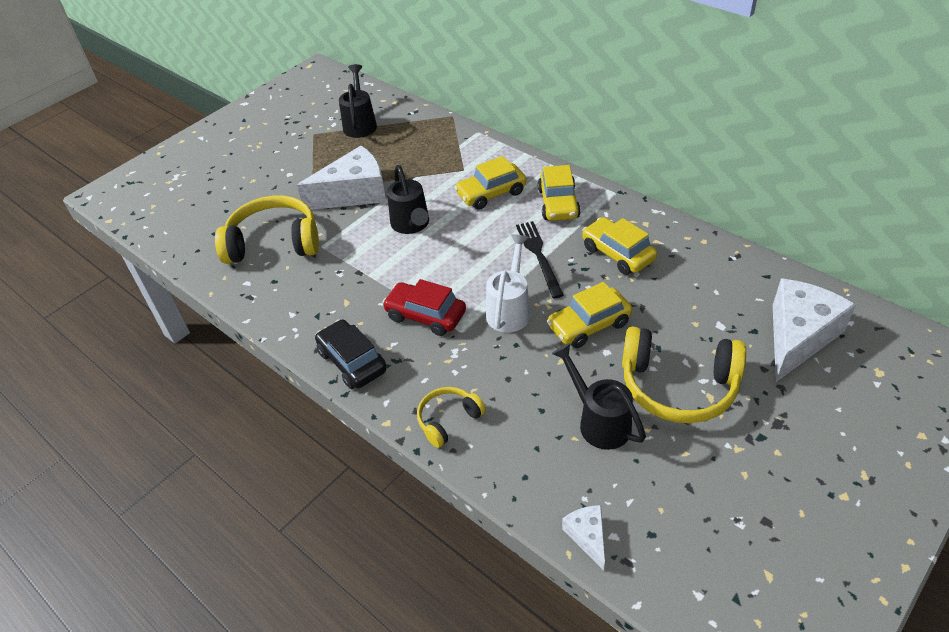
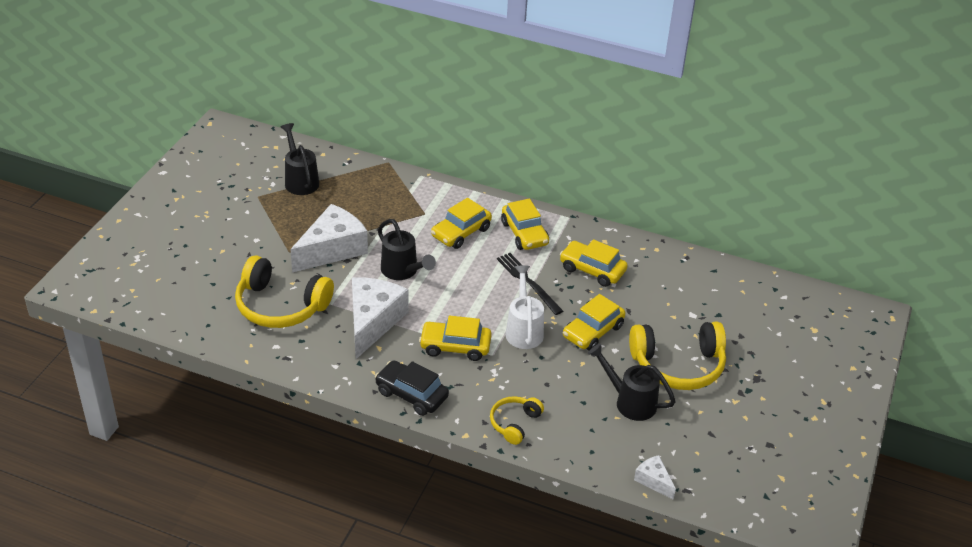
camera: 25 degrees left, 5 degrees down
(274, 242) = (280, 306): yellow headphones -> yellow headphones turned 135 degrees counterclockwise
(425, 315) = (455, 347): red car -> yellow car
(798, 336) = (751, 313): white cheese -> white cheese (373, 322)

